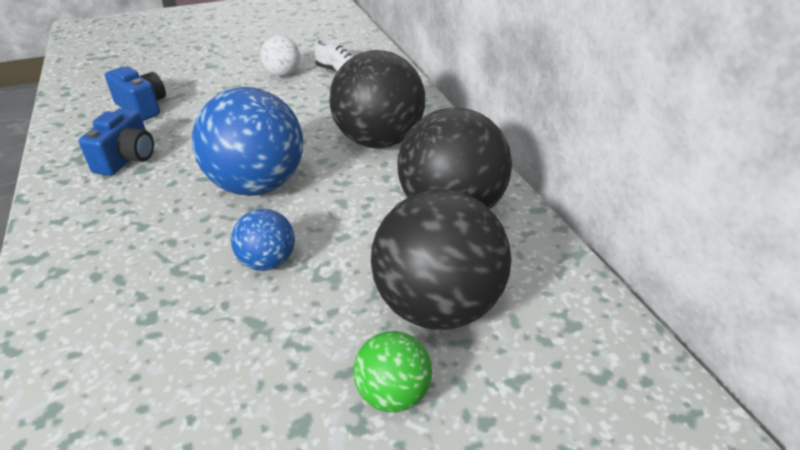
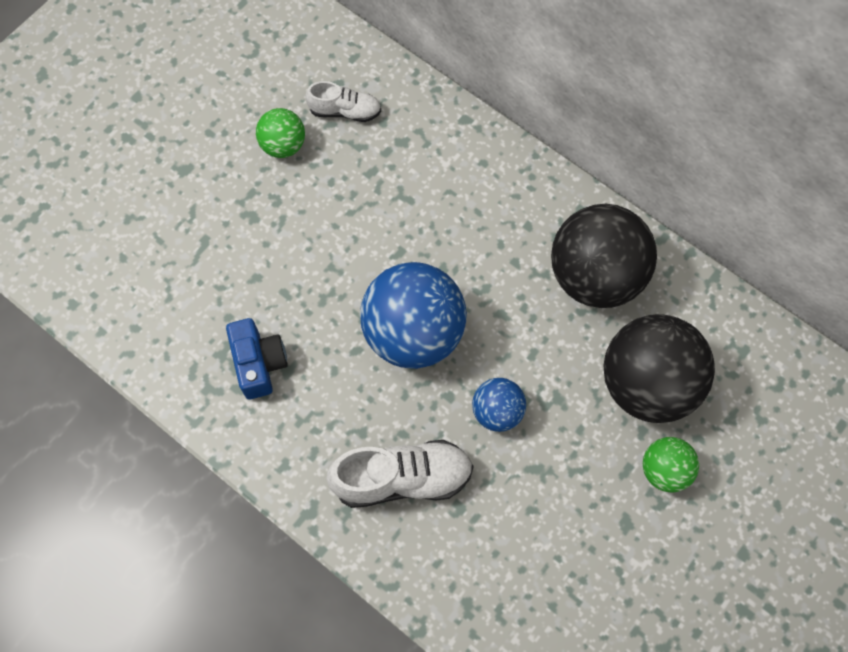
camera: 30 degrees left, 30 degrees up
(131, 271) = (402, 478): none -> white shoe
(142, 107) = (187, 282): blue camera -> none
(283, 74) = (283, 145): white ball -> green ball
(378, 141) = (472, 213): black ball -> none

